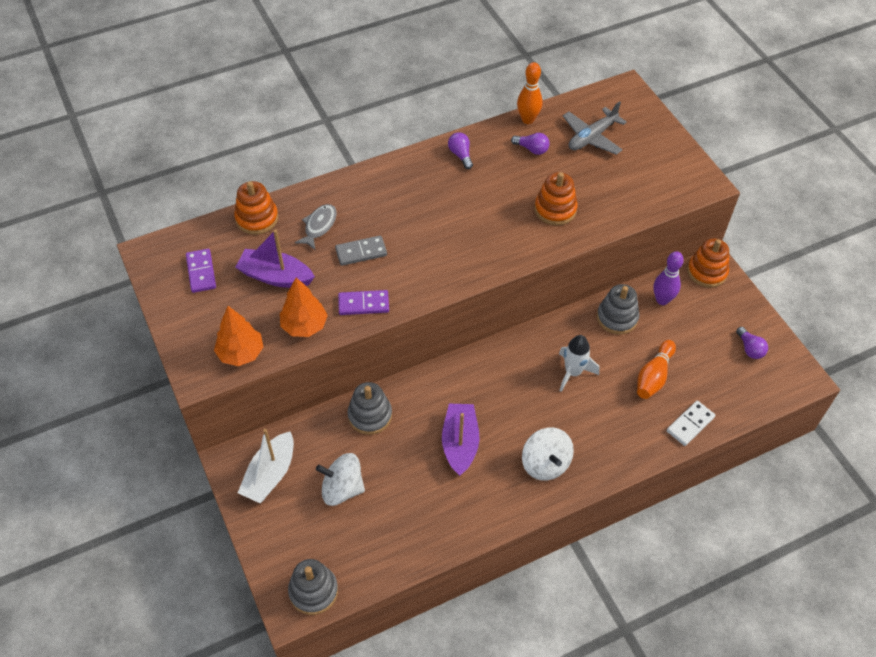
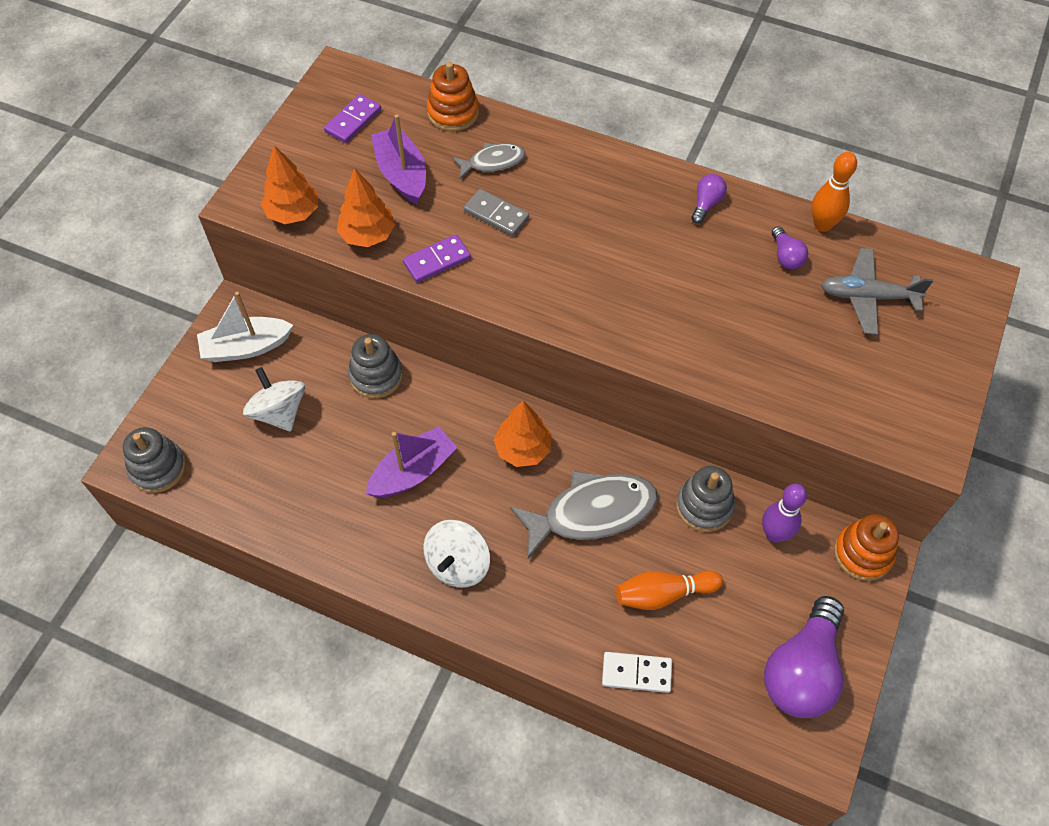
camera: 50 degrees right, 5 degrees up
(363, 304) = (437, 261): purple domino -> purple domino turned 75 degrees counterclockwise
(499, 376) = (523, 449): none -> orange tree
(555, 209) = (727, 332): orange stacking toy -> none
(573, 372) = (592, 512): white rocket -> grey fish
(750, 349) = (802, 670): purple light bulb -> purple light bulb, size x2.24

